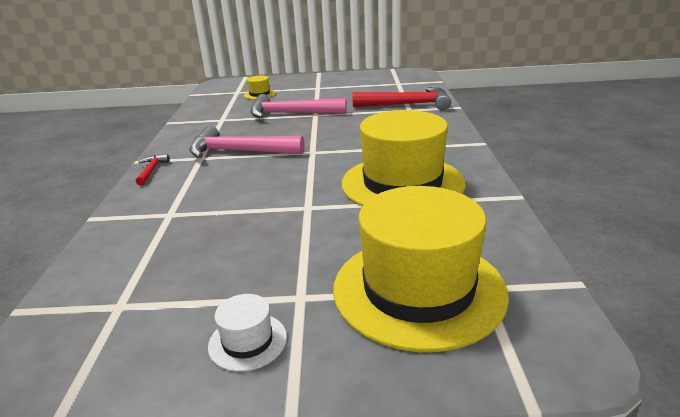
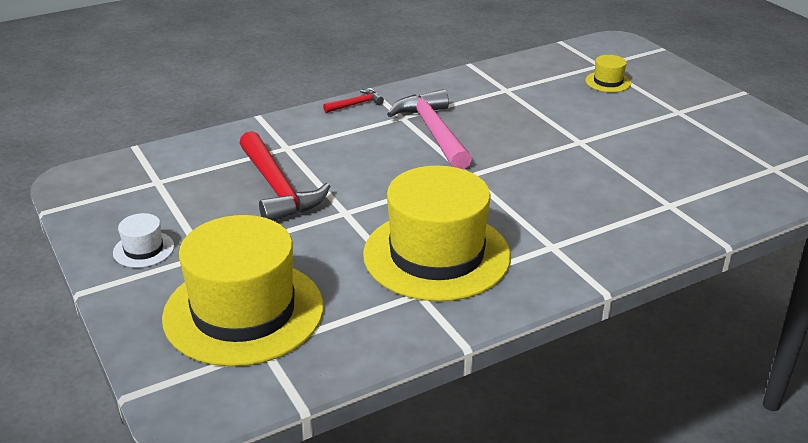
camera: 60 degrees right, 5 degrees up
(291, 114) = (565, 125): pink hammer -> none
(407, 105) = (687, 199): red hammer -> red hammer (277, 188)

